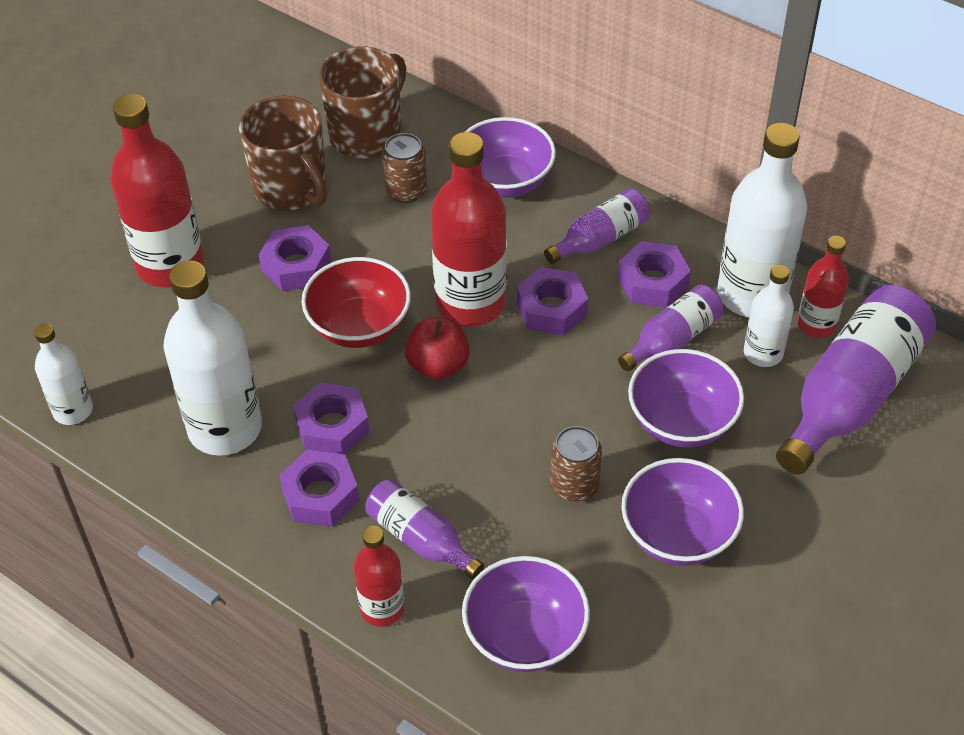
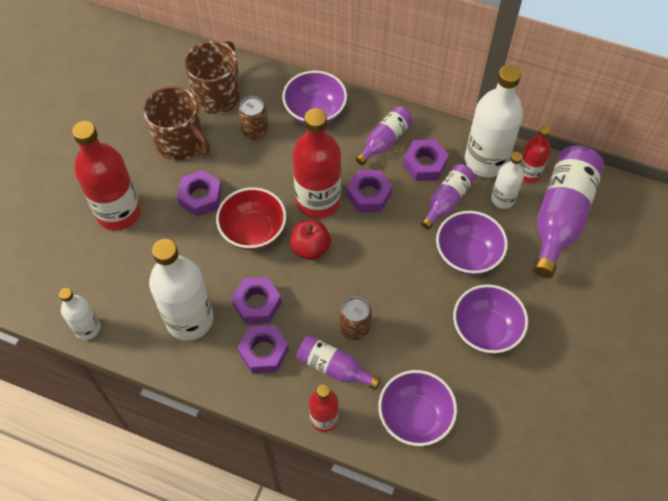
camera: 15 degrees left, 10 degrees up
(574, 485) = (416, 311): brown can -> brown can (354, 327)

